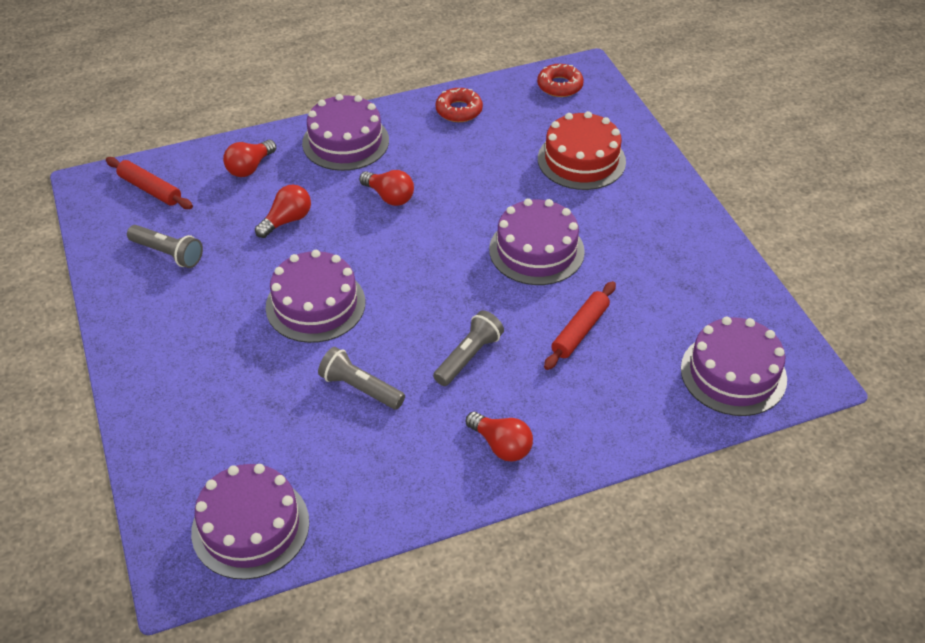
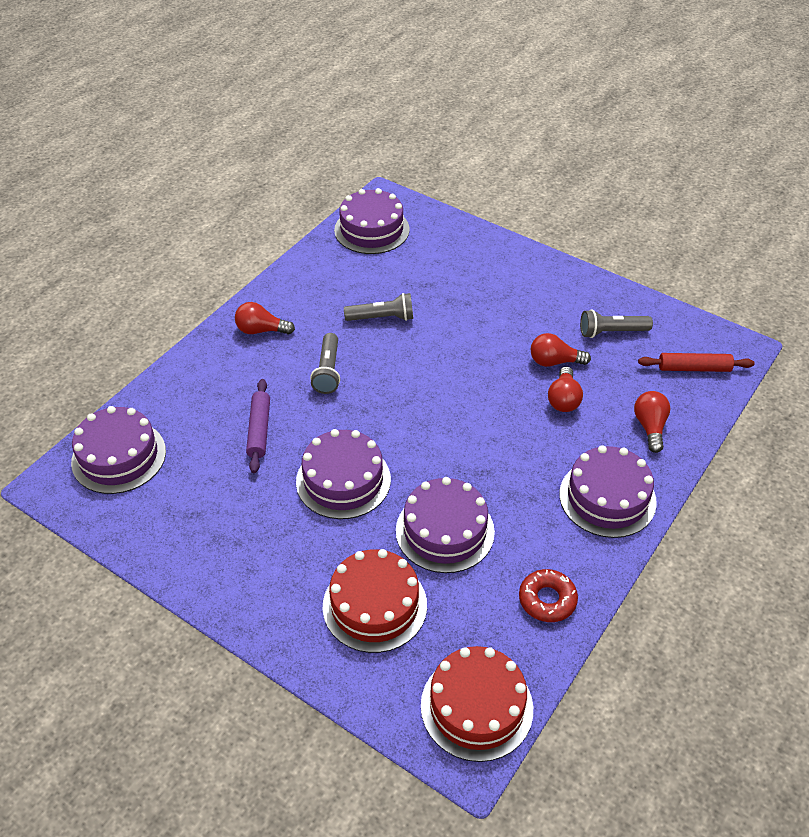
camera: 145 degrees right, 0 degrees up
(315, 304) = (469, 351): purple cake -> purple cake (445, 531)
(389, 197) = (509, 463): red light bulb -> red light bulb (554, 362)
(560, 86) = (476, 707): red donut -> red cake
(580, 331) = (259, 430): red rolling pin -> purple rolling pin

